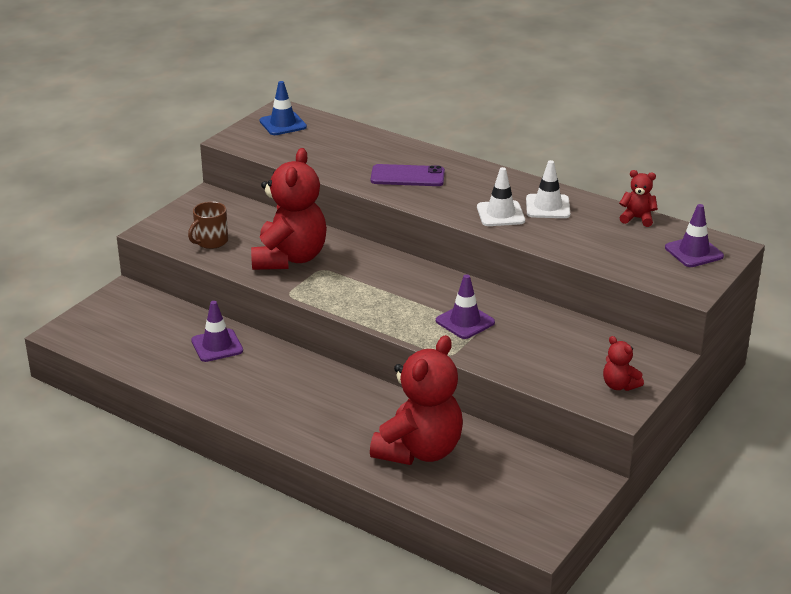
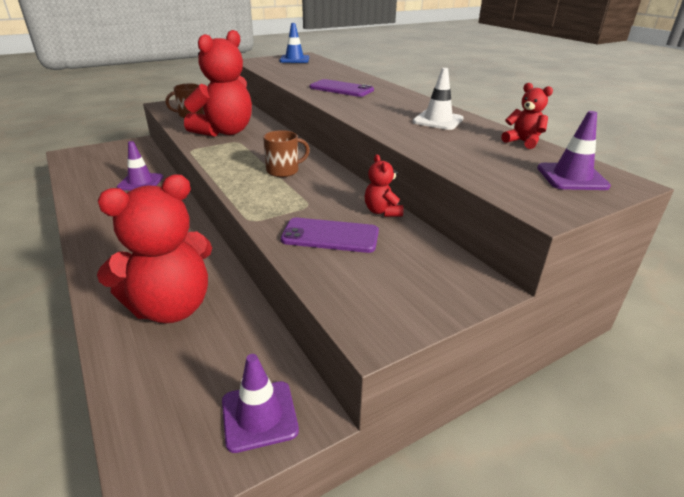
camera: 25 degrees right, 0 degrees up
(416, 295) = (283, 171): none -> brown mug
(465, 322) = (300, 198): purple traffic cone -> purple traffic cone (259, 415)
(500, 214) = (388, 117): white traffic cone -> none
(527, 350) = (330, 236): none -> purple phone
(619, 385) = (399, 302): red teddy bear -> red teddy bear (382, 211)

